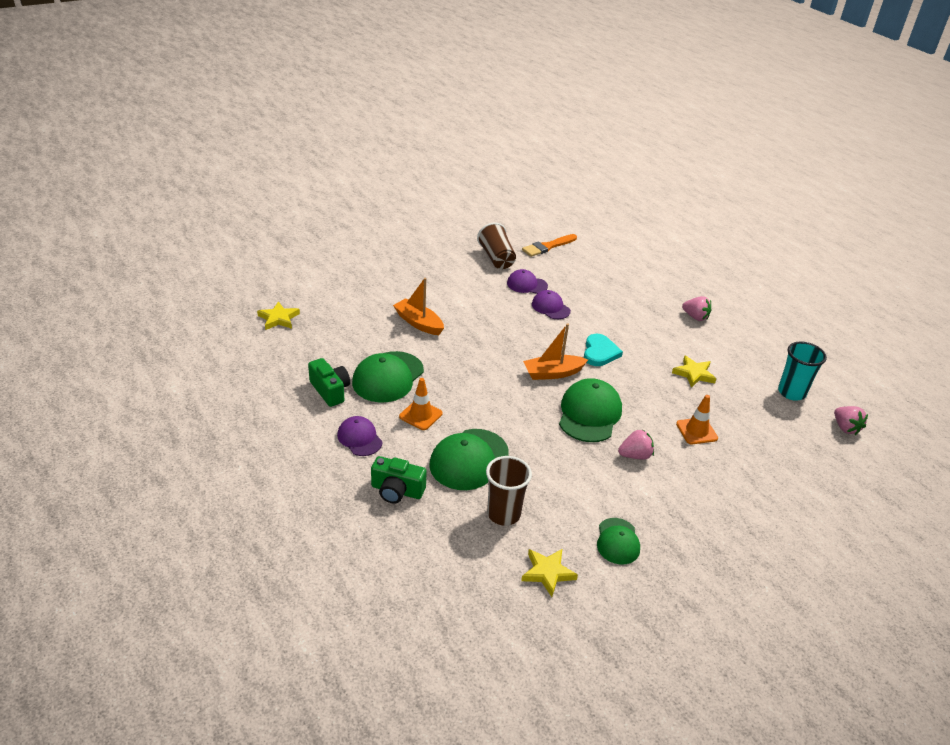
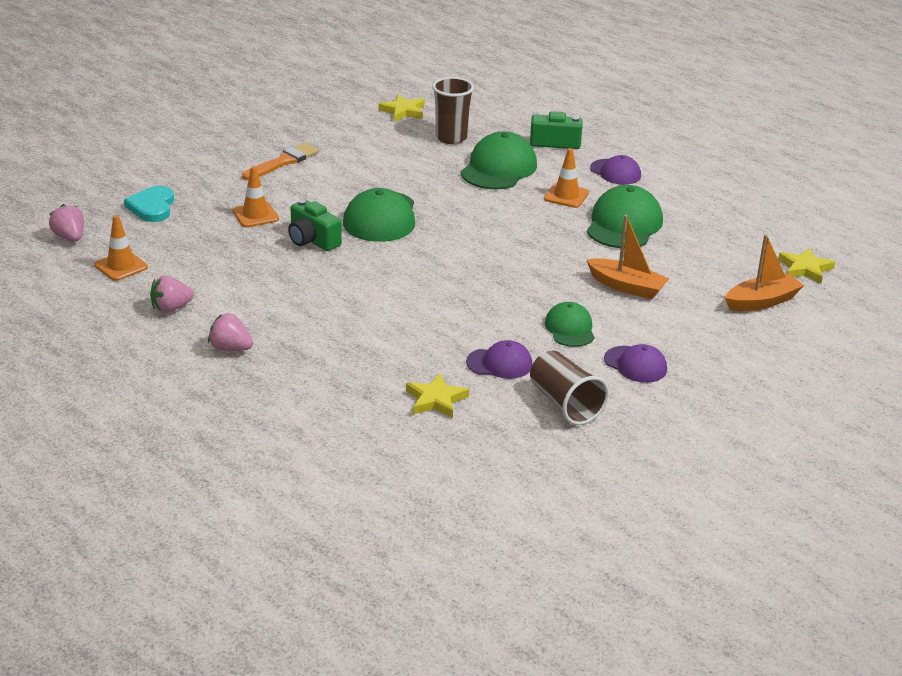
camera: 170 degrees right, 5 degrees down
(330, 390) = (677, 205): green camera -> green camera (312, 240)
(547, 246) = (485, 442): orange brush -> orange brush (283, 162)
(550, 307) = (453, 333): purple cap -> purple cap (635, 364)
(553, 373) = (431, 251): orange boat -> orange boat (762, 302)
(600, 352) = (374, 281): turquoise heart -> turquoise heart (152, 207)
(617, 541) = (344, 132): green cap -> green cap (570, 328)
(635, 455) = (327, 188): pink strawberry -> pink strawberry (171, 308)
(694, 374) = (247, 272): yellow star -> yellow star (436, 400)
(791, 392) = (121, 266): turquoise cup -> orange traffic cone

